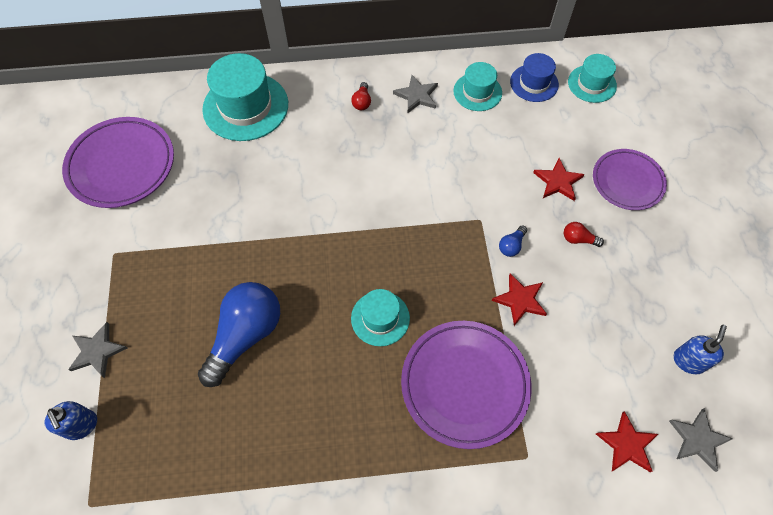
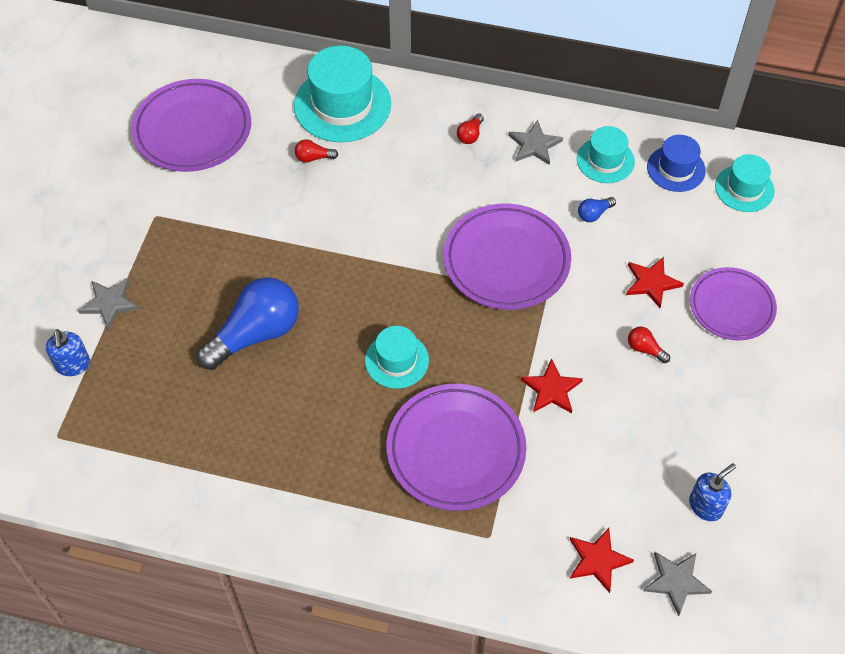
camera: 20 degrees right, 5 degrees down
(238, 159) = (313, 158): none -> red light bulb
(435, 199) = (506, 261): none -> purple plate
(511, 245) = (567, 333): blue light bulb -> blue light bulb (594, 214)

